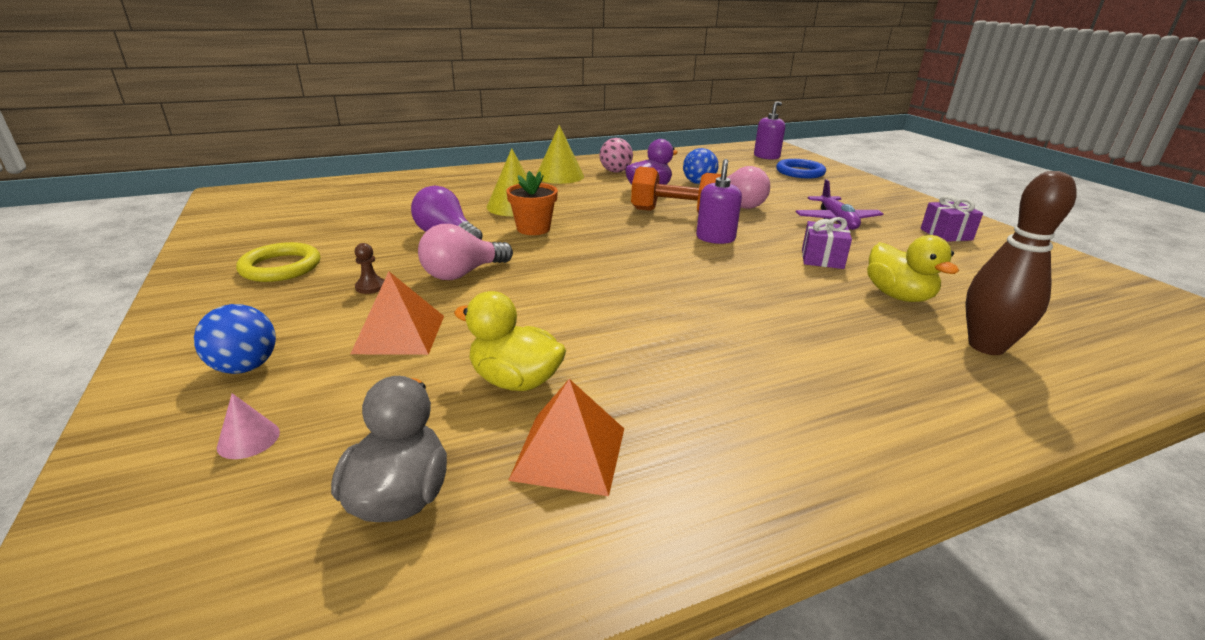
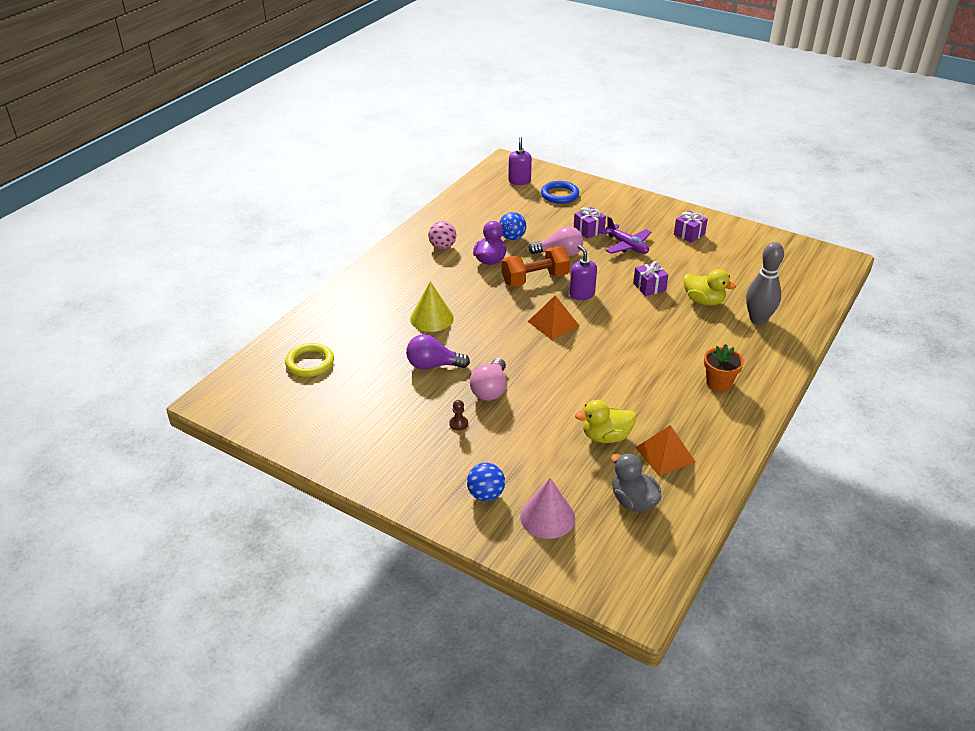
camera: 35 degrees left, 10 degrees up
(248, 439) = (547, 517): pink cone -> pink cone, size x2.03
(281, 267) = (384, 437): yellow ring -> yellow ring (310, 363)
(399, 334) = (522, 441): orange pyramid -> orange pyramid (553, 323)
(533, 229) = (474, 334): orange flower pot -> orange flower pot (719, 383)
(559, 176) = (412, 269): yellow cone -> none
(800, 199) = (588, 230): none -> purple gift
(986, 346) = (758, 319): brown bowling pin -> grey bowling pin

